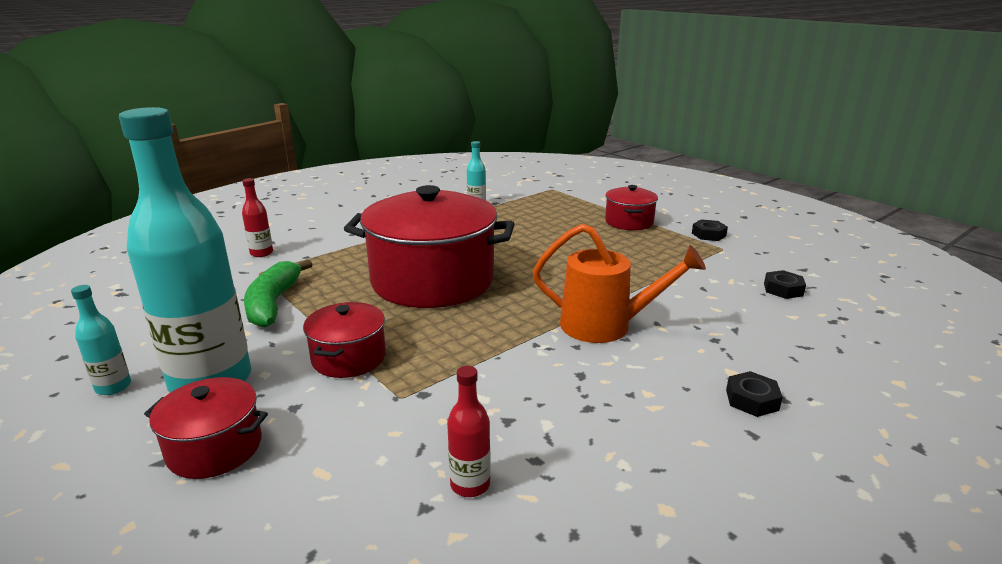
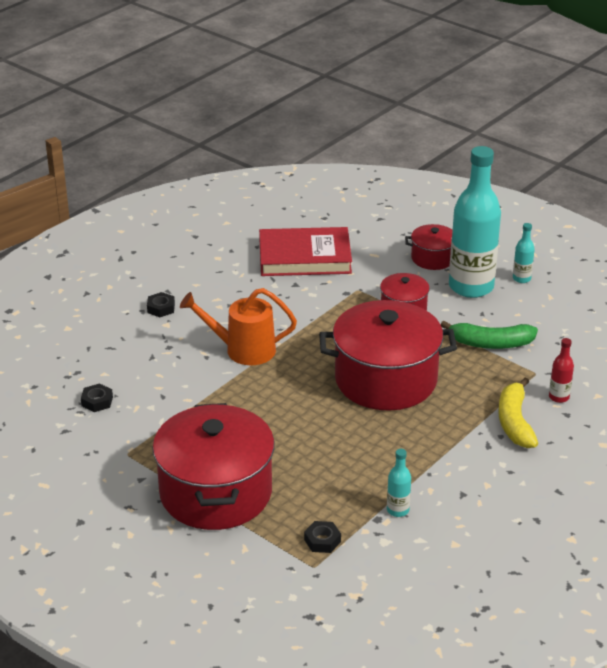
camera: 170 degrees right, 10 degrees up
(273, 303) = (491, 343): green banana -> green banana turned 105 degrees clockwise
(328, 240) = (515, 422): none -> yellow banana
(470, 484) = (305, 257): red bottle -> red book
(629, 222) = (215, 492): red pot -> red pot, size x2.08
(708, 234) = (134, 477): black nut -> black nut (322, 541)

